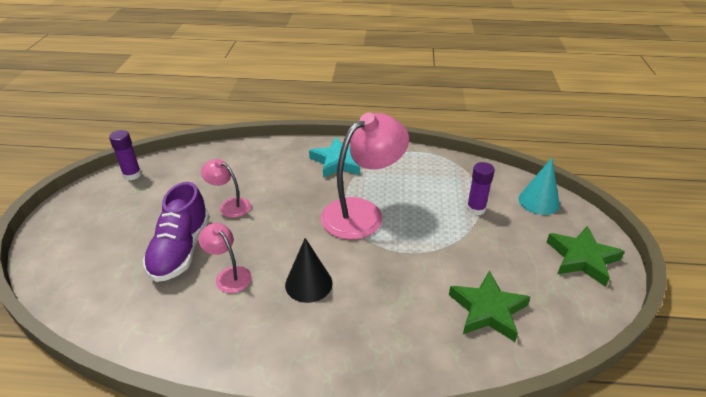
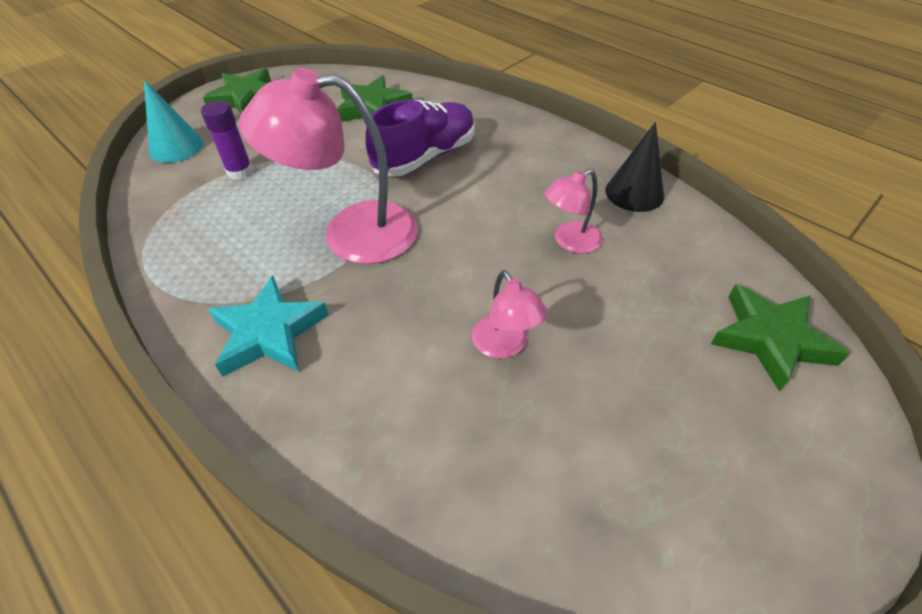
camera: 140 degrees left, 10 degrees up
(82, 276) = (770, 339): none -> green star
(132, 175) = (657, 566): purple glue stick -> none
(181, 250) = (615, 307): purple shoe -> purple shoe (425, 157)
(229, 275) = (569, 242): pink lamp -> pink lamp turned 60 degrees clockwise
(308, 284) = (492, 192): black cone -> black cone (634, 193)

